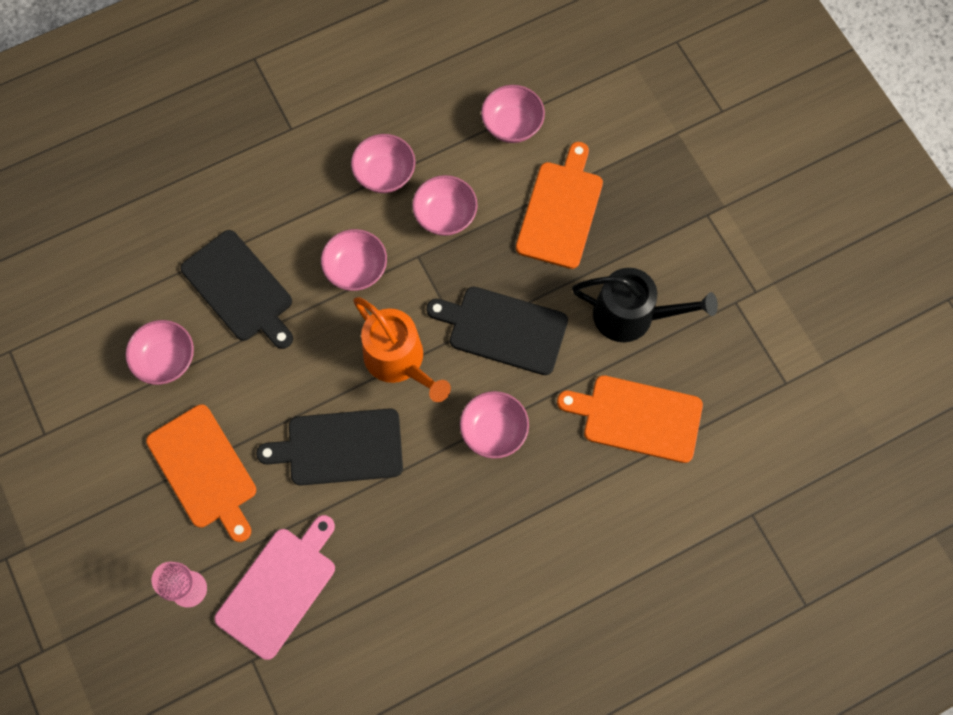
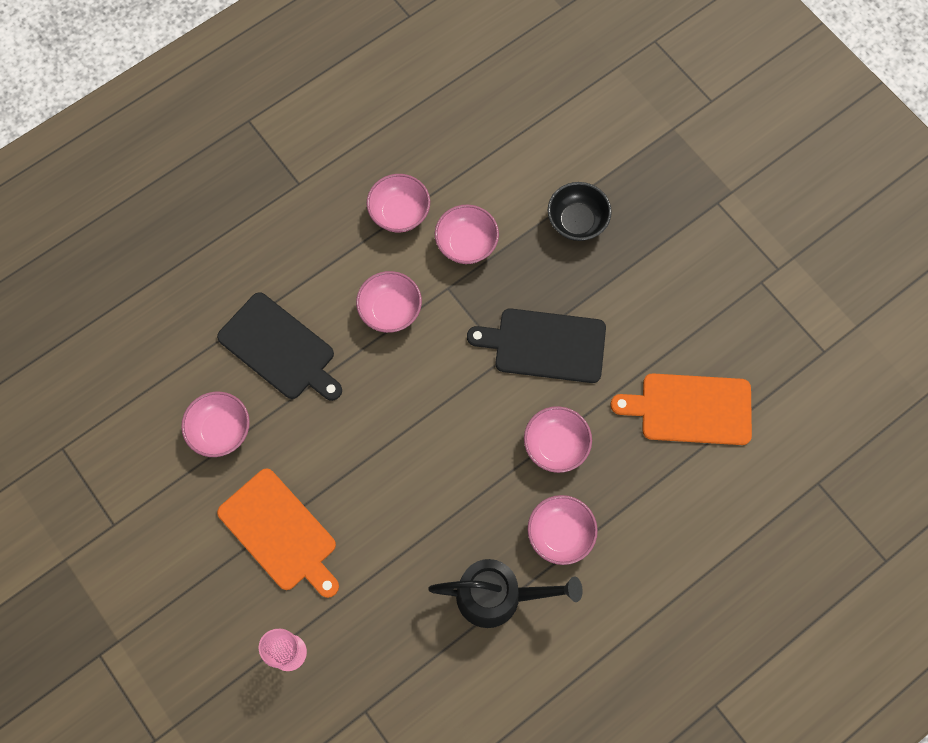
camera: 10 degrees left, 0 degrees up
(279, 588) = (377, 636): pink cutting board -> none
(340, 447) = (409, 487): black cutting board -> none
(399, 360) = (450, 392): orange watering can -> none
(512, 125) = (513, 146): pink bowl -> pink bowl (560, 534)
(560, 210) = (577, 221): orange cutting board -> black bowl
(631, 315) = (665, 311): black watering can -> black watering can (497, 596)

